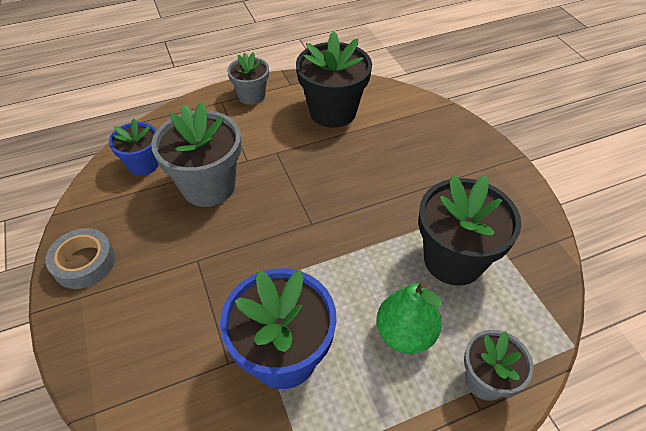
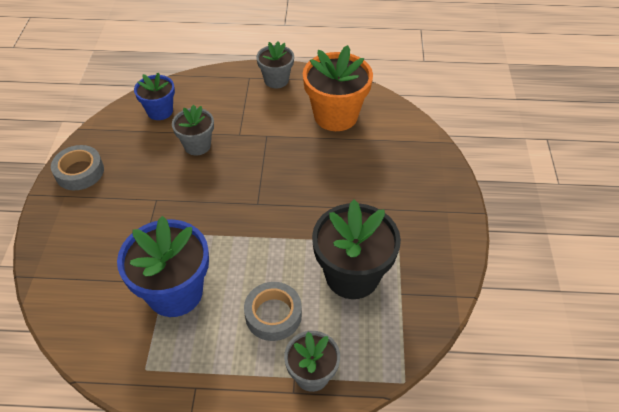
camera: 25 degrees right, 0 degrees up
(208, 186) = (197, 145): grey flower pot -> grey flower pot, size x0.59
(333, 112) = (335, 116): black flower pot -> orange flower pot
(405, 333) = (273, 315): green pear -> grey tape

